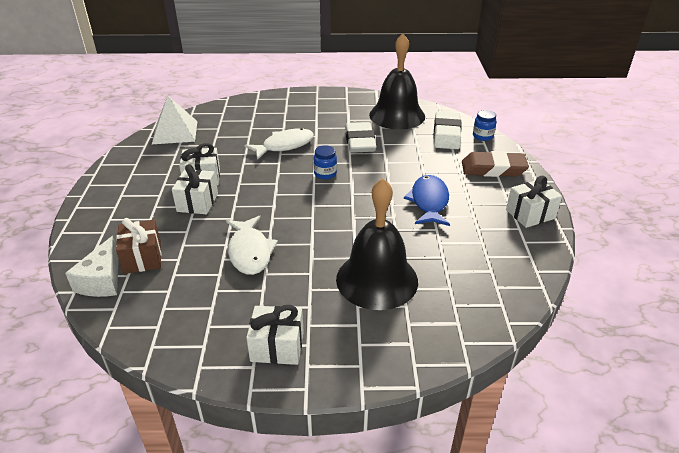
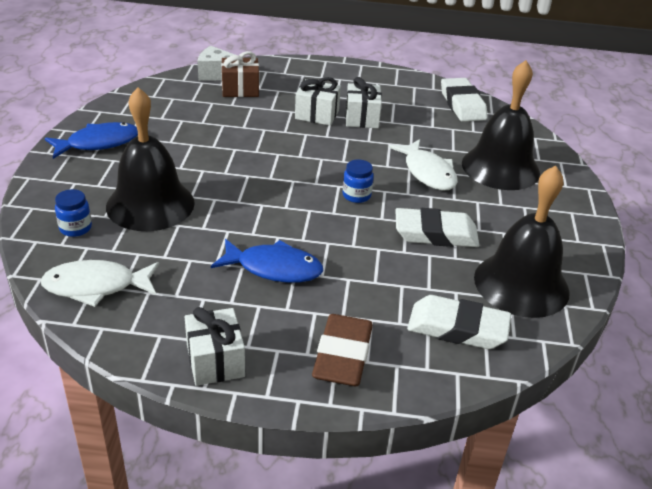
camera: 95 degrees right, 0 degrees up
(175, 132) = (462, 104): white pyramid -> white eraser
(250, 252) = (226, 138): white fish -> white fish (96, 286)
(270, 118) = (500, 167): none -> black bell
(277, 346) = (98, 143): white gift -> blue fish
(482, 136) = (450, 373): blue jar -> blue jar (75, 228)

